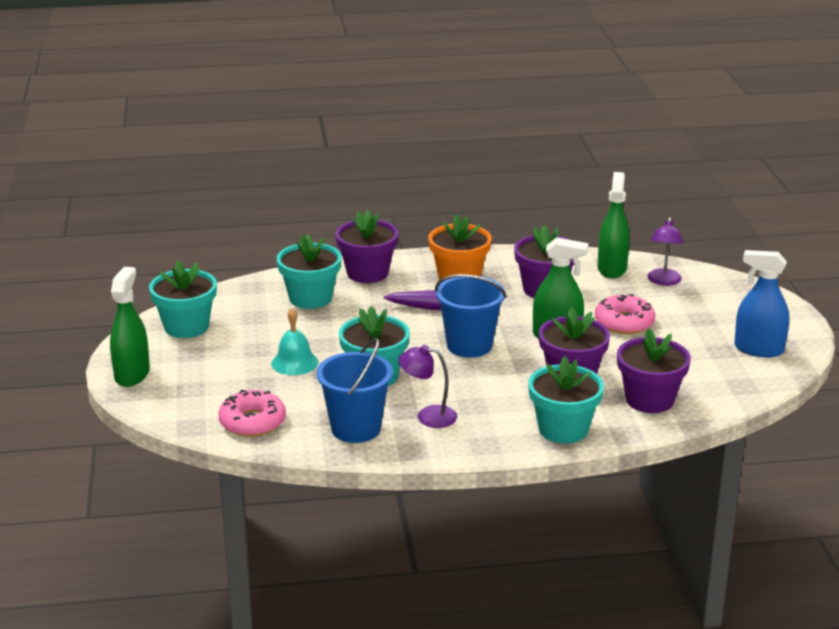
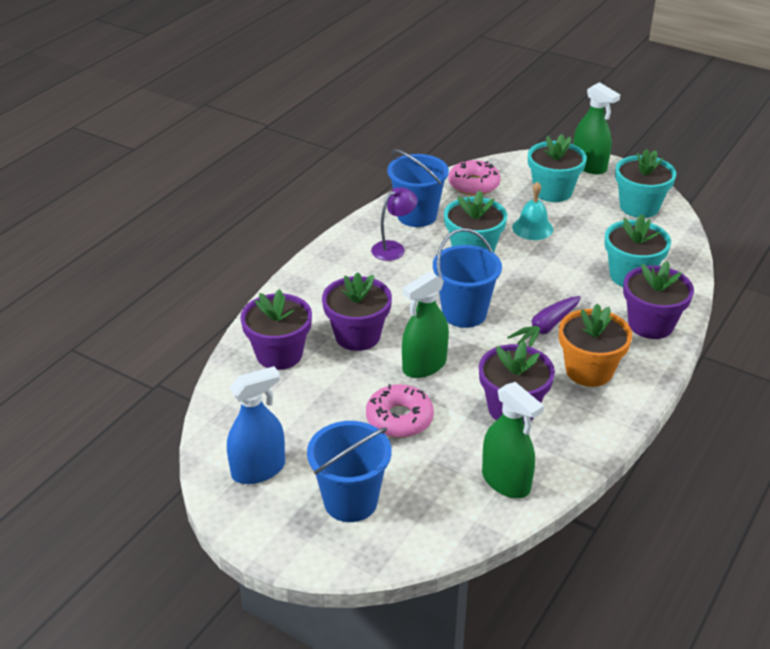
camera: 130 degrees right, 10 degrees up
(563, 429) = (302, 293): turquoise flower pot -> turquoise flower pot (552, 191)
(663, 281) = (441, 500): purple lamp -> none
(719, 307) = (350, 501): none -> blue bucket

